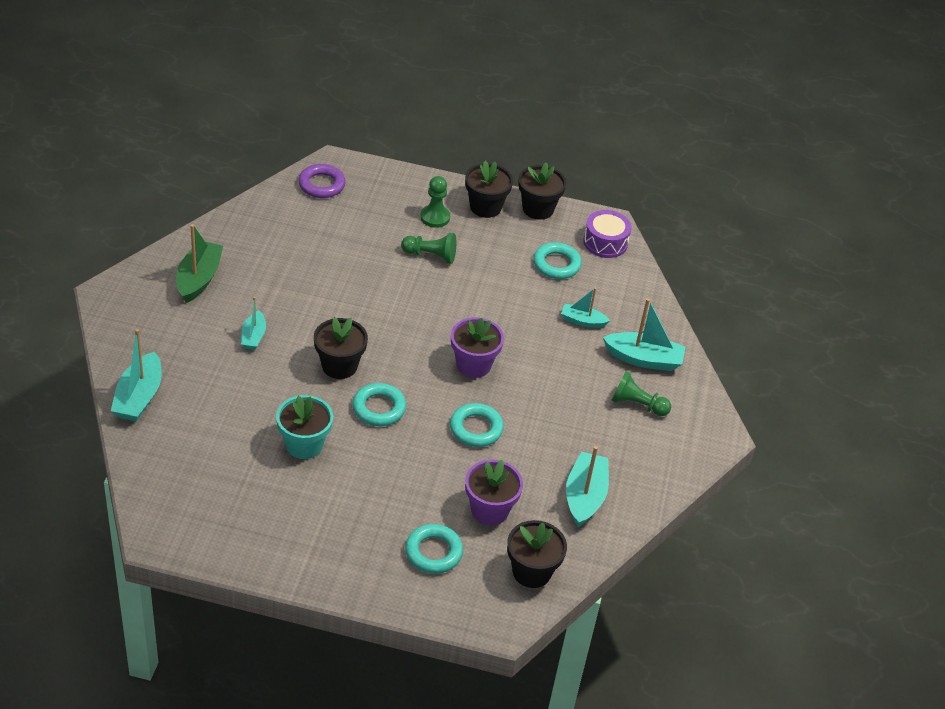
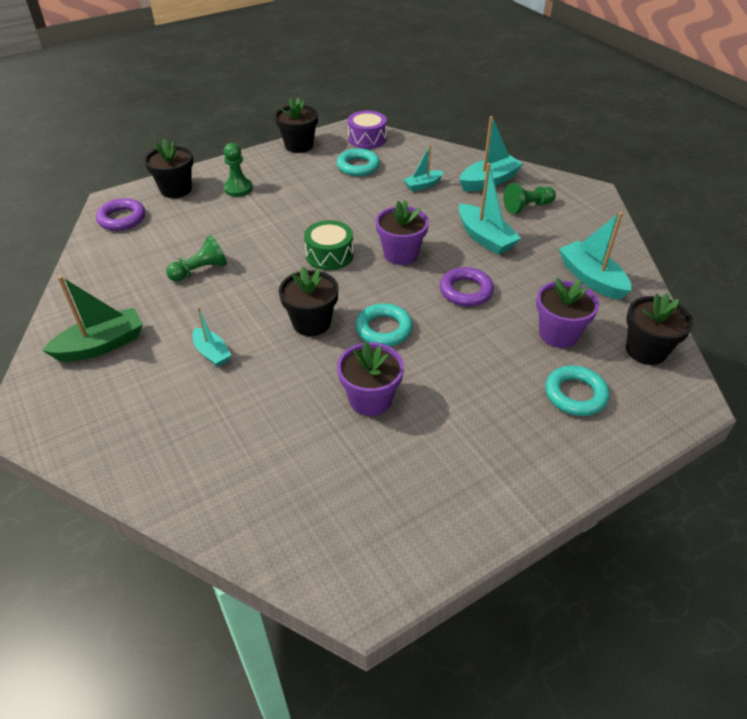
camera: 40 degrees left, 0 degrees up
(139, 397) = (172, 482): turquoise boat -> turquoise boat (485, 238)
(199, 279) = (102, 345): green boat -> green boat turned 90 degrees clockwise
(304, 444) = (370, 399): turquoise flower pot -> purple flower pot
(422, 325) = (329, 255): none -> green drum
(431, 255) = (270, 211): green pawn -> green pawn (200, 270)
(476, 429) = (466, 291): turquoise ring -> purple ring
(485, 207) = (264, 163): black flower pot -> black flower pot (176, 189)

